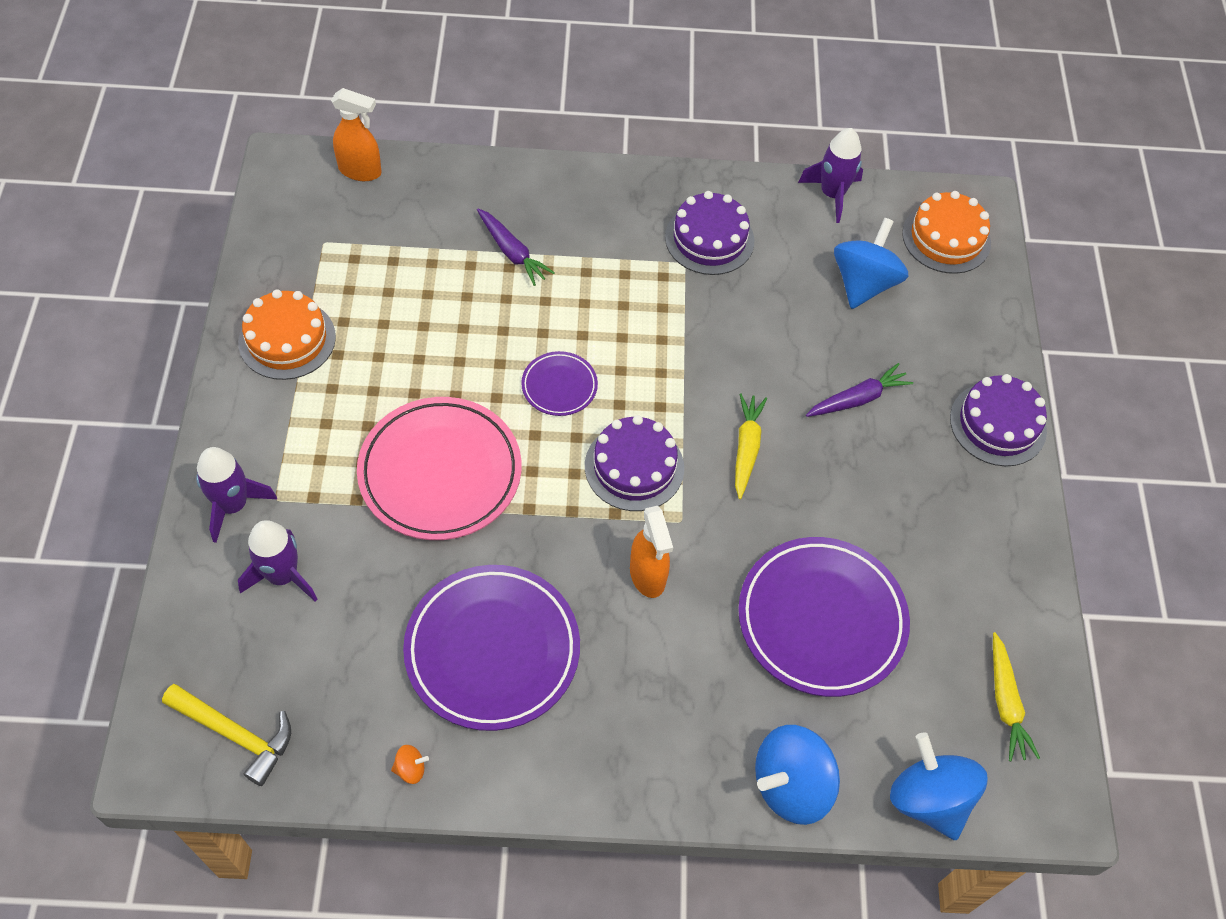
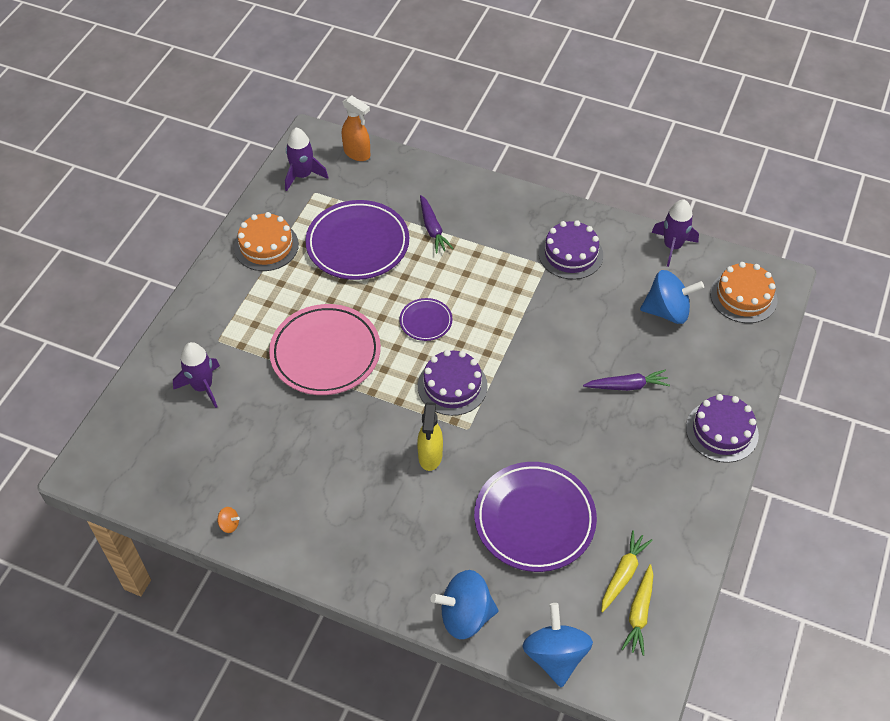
camera: 25 degrees right, 5 degrees down
(233, 505) = (191, 336): purple rocket -> purple rocket (303, 175)
(235, 734) = (135, 470): yellow hammer -> none
(492, 650) = (310, 470): purple plate -> purple plate (358, 244)
(647, 576) = (430, 456): orange spray bottle -> yellow spray bottle
(746, 448) = (533, 395): yellow carrot -> yellow carrot (623, 574)
(863, 283) = (667, 311): blue spinning top -> blue spinning top turned 45 degrees clockwise

